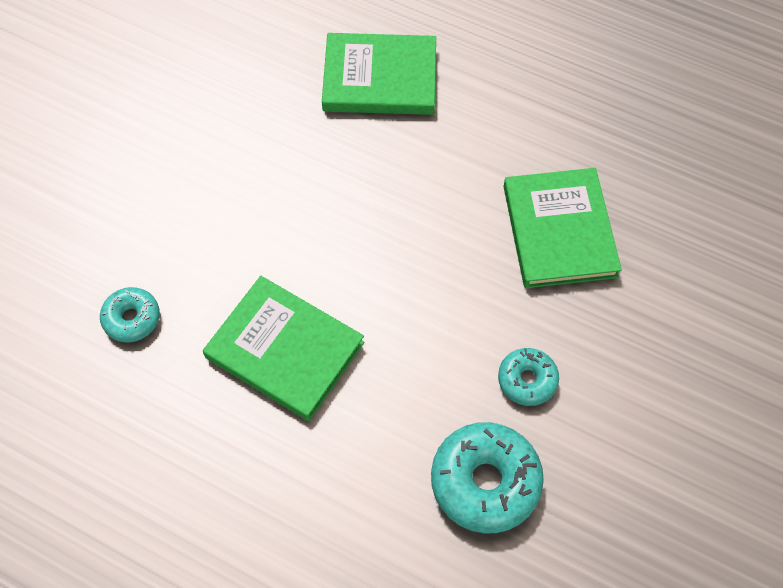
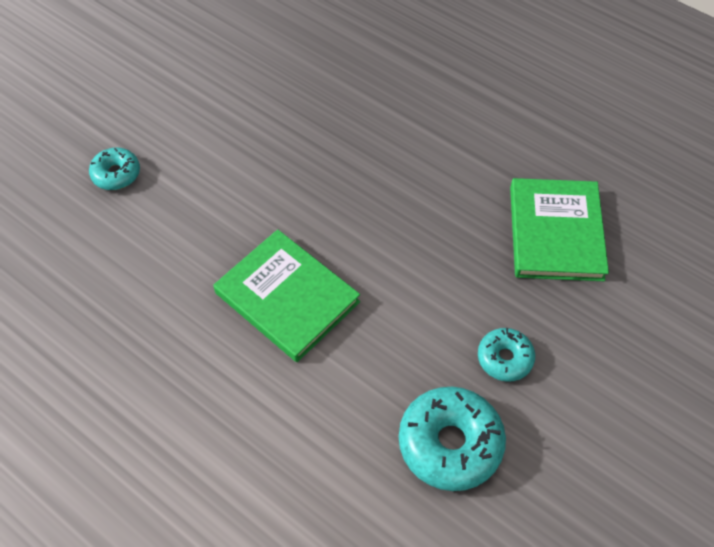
camera: 10 degrees right, 5 degrees down
(132, 319) = (158, 250): turquoise donut -> turquoise donut (116, 174)
(380, 78) = (415, 84): green book -> none

